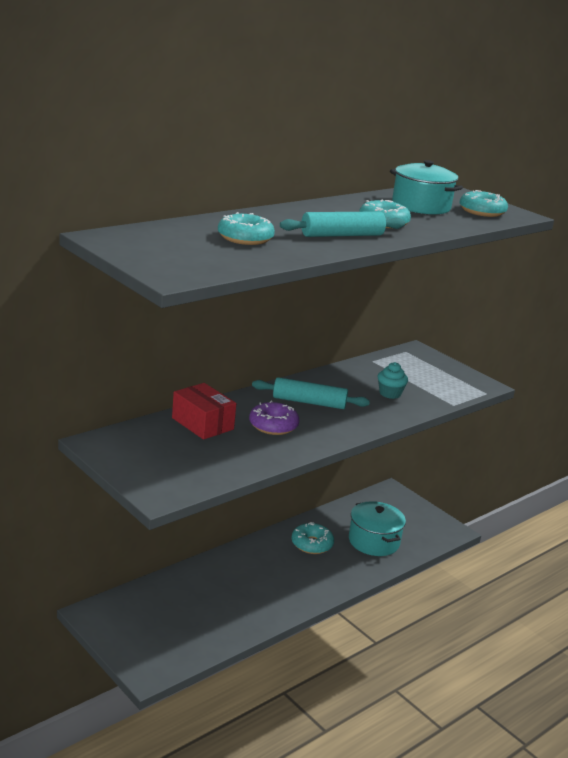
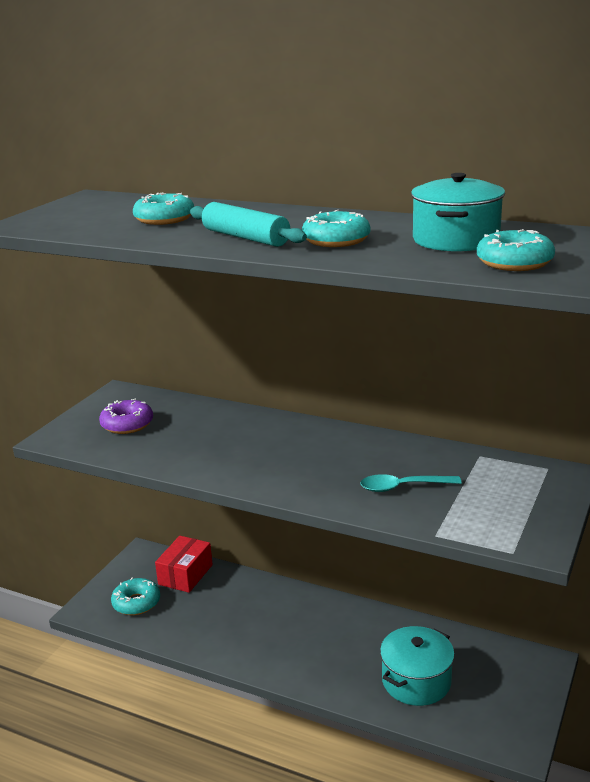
camera: 70 degrees right, 0 degrees up
(202, 424) = (200, 417): red box -> red box (185, 574)
(273, 425) = (235, 447): purple donut -> purple donut (127, 424)
(309, 402) = (312, 450): turquoise rolling pin -> none
(312, 544) = (360, 636): turquoise donut -> turquoise donut (136, 603)
(390, 393) = (403, 487): turquoise cupcake -> turquoise spoon

